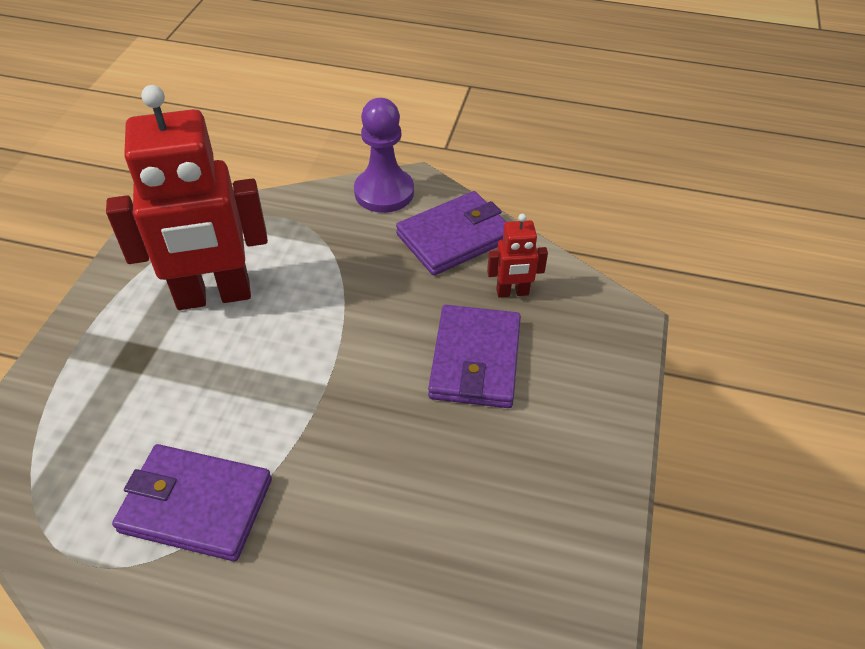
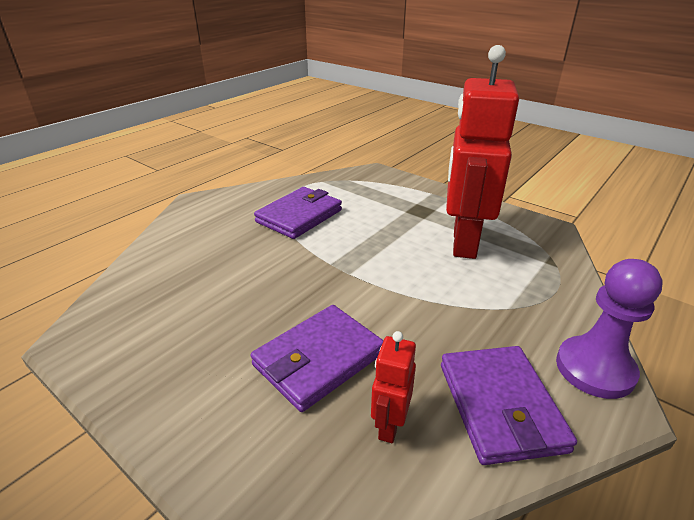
camera: 115 degrees right, 15 degrees down
(475, 360) = (318, 359): purple wallet -> purple wallet turned 75 degrees counterclockwise

